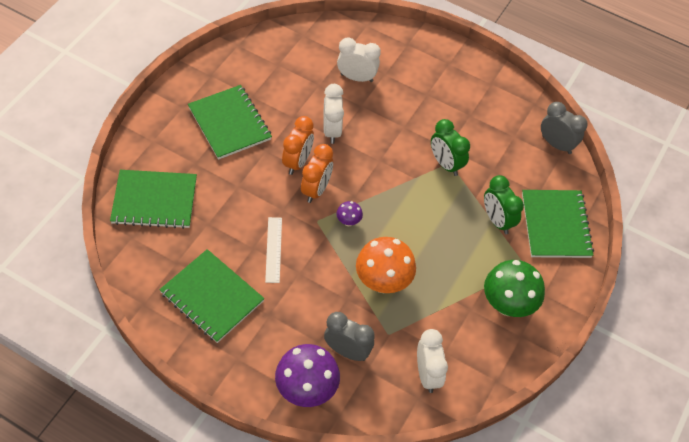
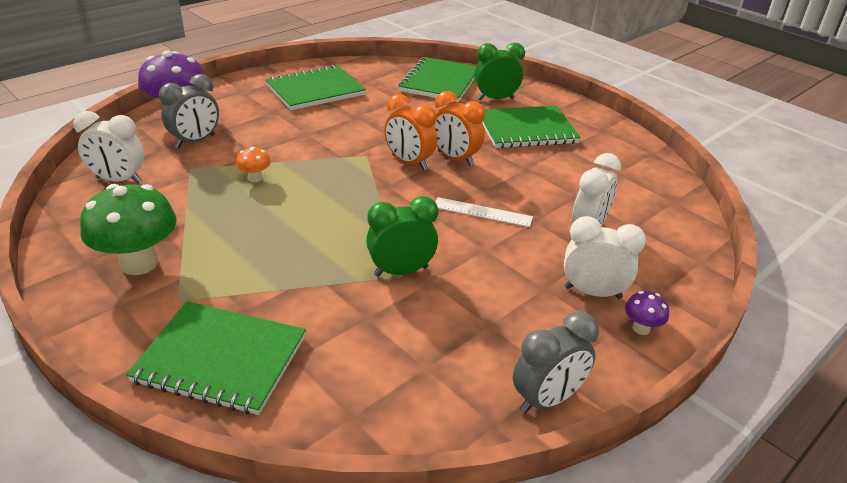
camera: 110 degrees right, 20 degrees down
(274, 249) = (346, 126): white ruler -> white ruler (482, 212)
(332, 130) = (496, 190): white clock -> white clock (593, 292)
(348, 221) = (352, 174): purple mushroom -> purple mushroom (641, 328)
(383, 282) = (255, 178): orange mushroom -> orange mushroom, size x0.46
(497, 221) = (274, 294): green clock -> green clock (495, 99)
(556, 144) = (384, 423): grey clock -> grey clock (547, 399)

